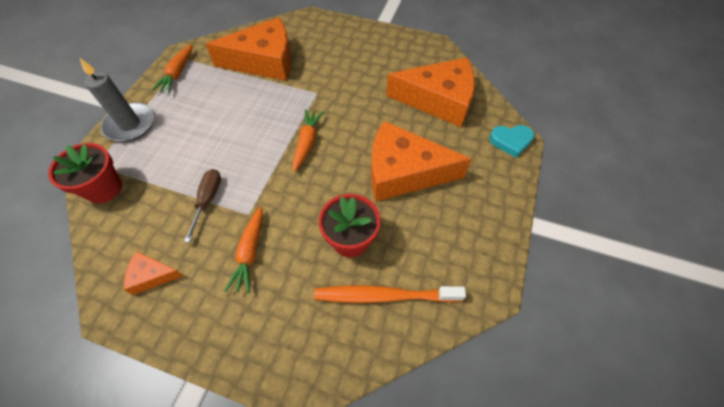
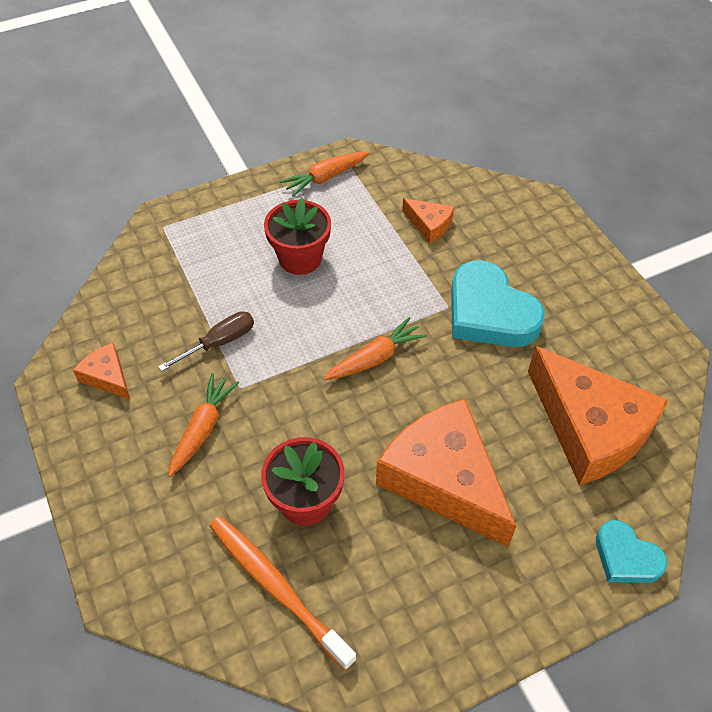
camera: 45 degrees right, 5 degrees down
(104, 188) = (148, 257): red flower pot -> red flower pot (300, 258)
(130, 124) = (229, 206): grey candle -> none
(250, 253) = (203, 428): orange carrot -> orange carrot turned 150 degrees clockwise
(264, 61) = (429, 225): orange cheese -> orange cheese, size x0.45
(339, 82) = (489, 312): none -> turquoise heart

